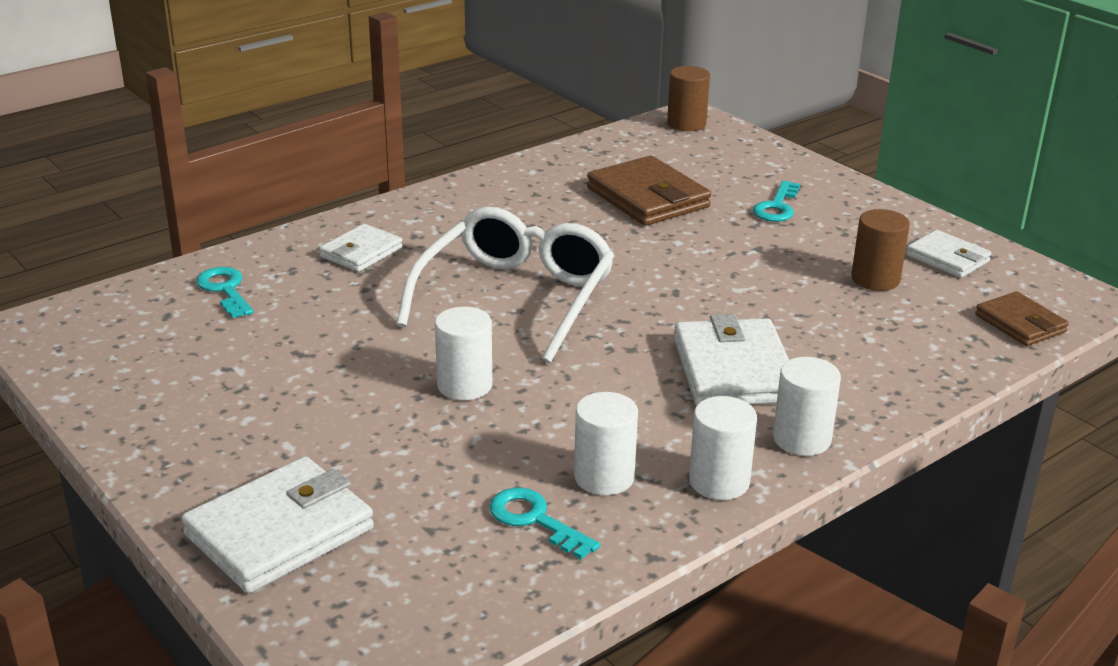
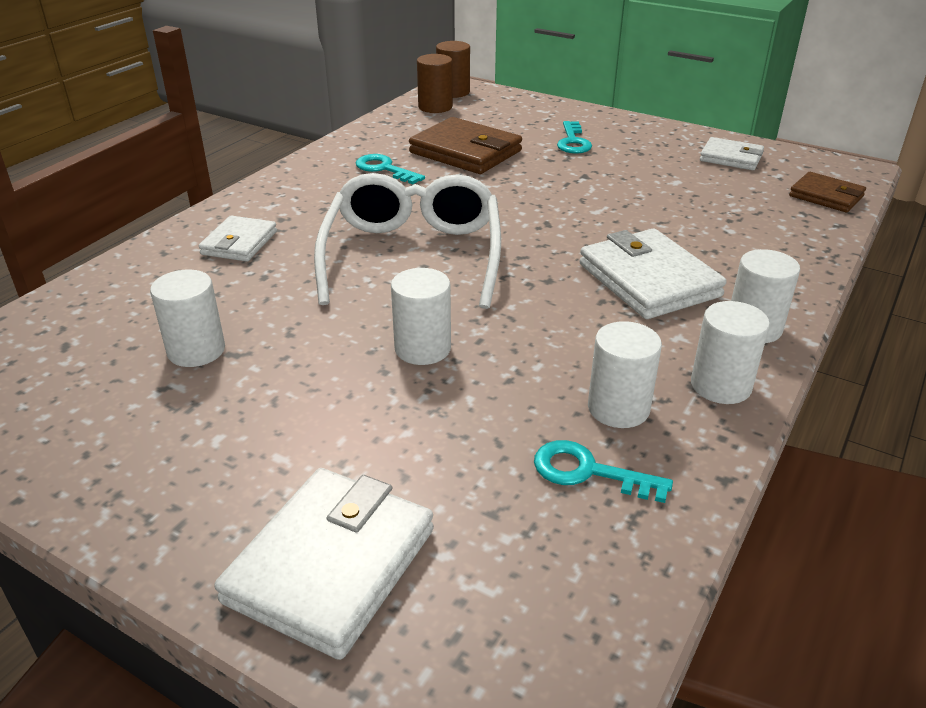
camera: 20 degrees left, 5 degrees up
(225, 290) = (118, 306): turquoise key -> turquoise key (384, 169)
(269, 343) = (196, 350): none -> white cylinder
(875, 279) = (693, 183): brown cylinder -> brown cylinder (435, 107)

